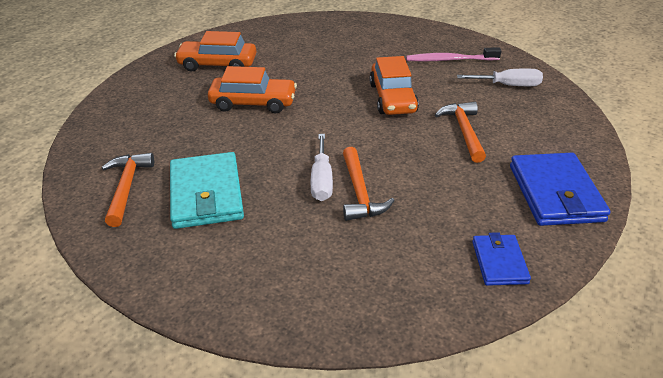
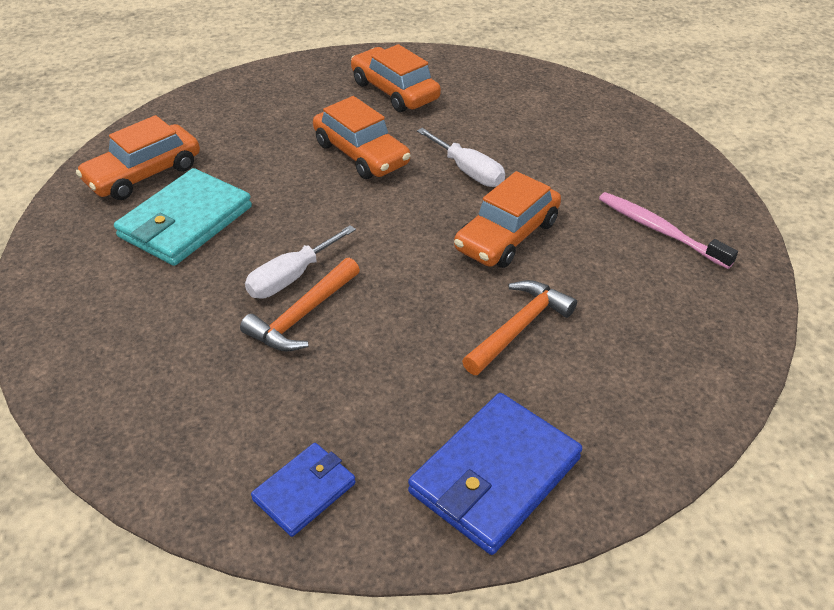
camera: 45 degrees right, 5 degrees up
(127, 187) = (143, 174): orange hammer -> orange car
(508, 85) = (680, 310): white screwdriver -> white screwdriver (468, 171)

